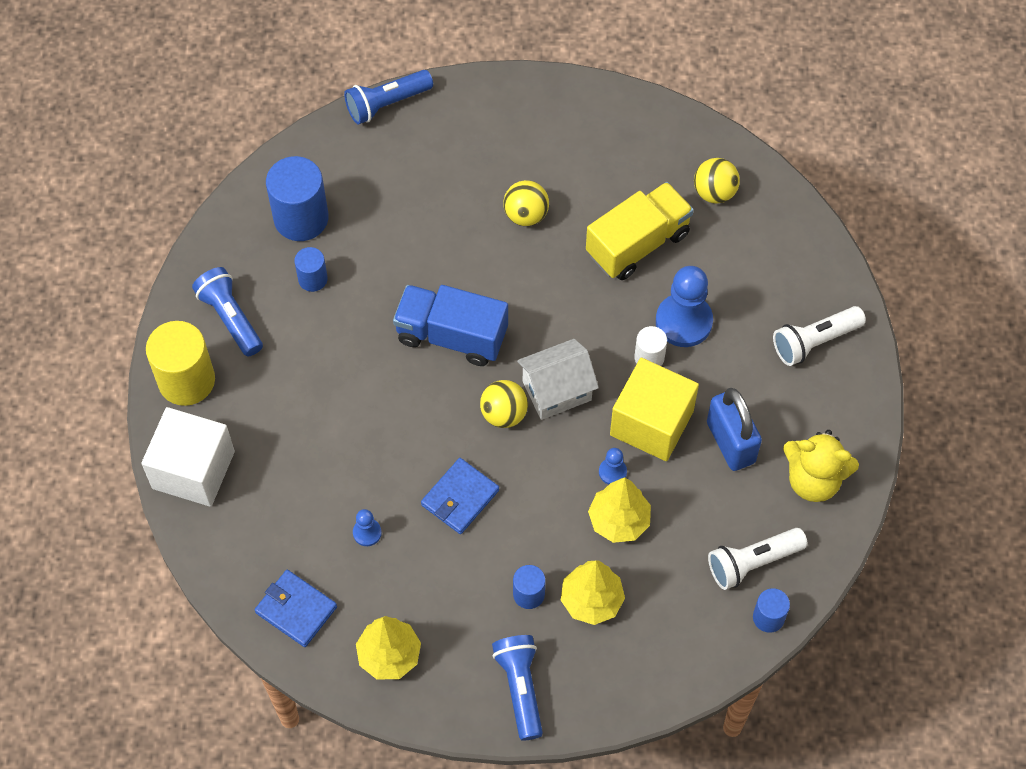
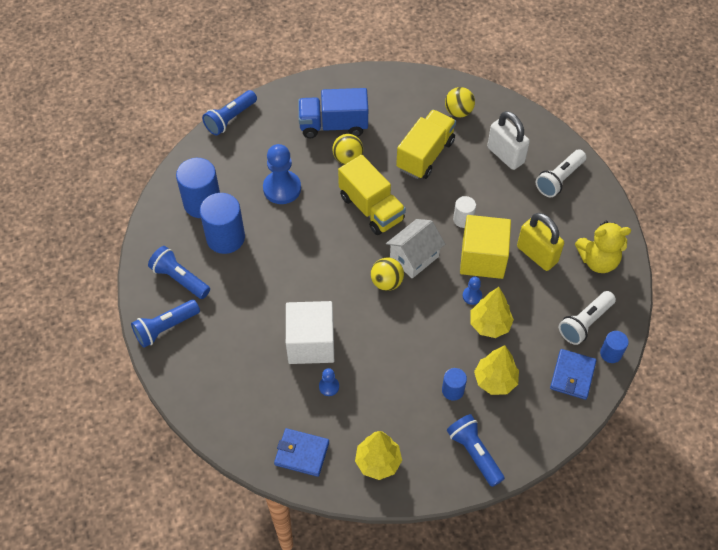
camera: 20 degrees left, 5 degrees down
(186, 380) = (165, 328): yellow cylinder -> blue flashlight
(193, 470) = (193, 384): white cube -> white cube (311, 343)
(312, 279) = (225, 238): blue cylinder -> blue cylinder, size x1.89
(451, 336) = (332, 245): blue truck -> blue truck (333, 125)
(460, 497) = (381, 344): blue wallet -> blue wallet (572, 375)
(528, 299) = (371, 208): none -> yellow truck
(684, 321) = (474, 192): blue pawn -> blue pawn (282, 188)
(730, 442) = (537, 254): blue padlock -> yellow padlock
(753, 280) = (505, 155): none -> white padlock

